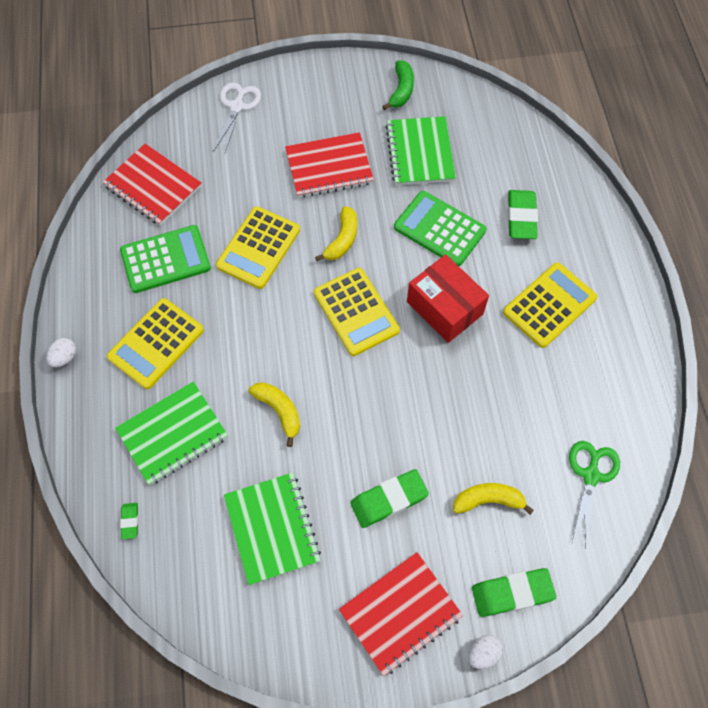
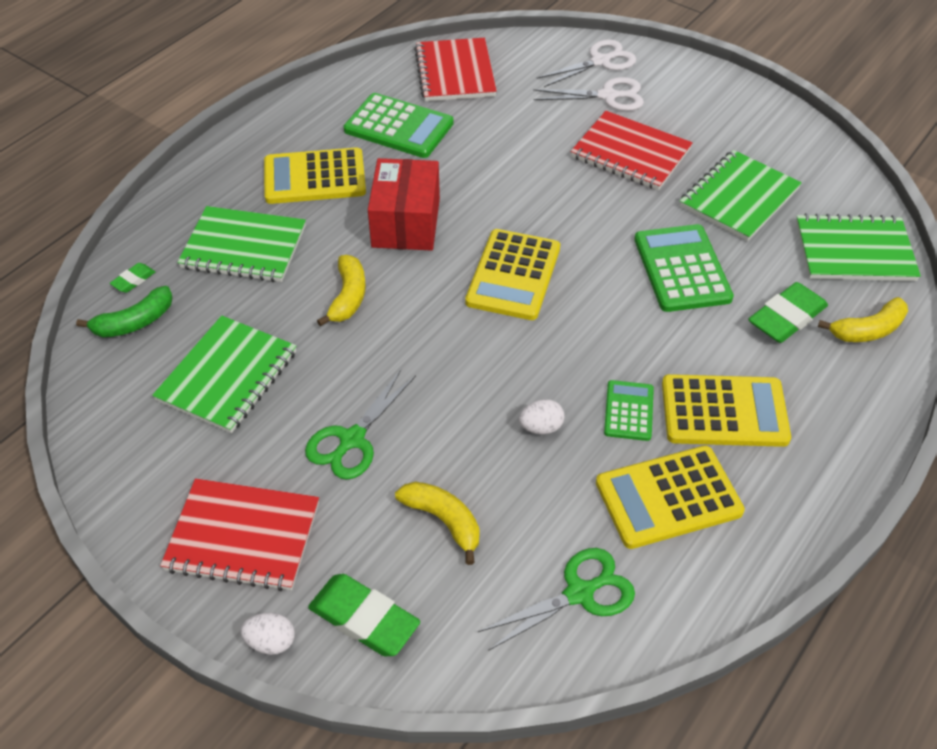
camera: 45 degrees right, 15 degrees down
(65, 357) = (236, 138): white egg -> white egg (541, 427)
(258, 248) = (487, 170): yellow calculator -> yellow calculator (668, 498)
(270, 132) = (608, 96): none -> white scissors
(342, 239) = (572, 213): yellow banana -> yellow banana (868, 330)
(389, 500) = (352, 440): green eraser -> green scissors
(401, 90) = (781, 140): green banana -> green banana (134, 322)
(444, 308) = (605, 333): red box -> red box (406, 223)
(506, 347) = (628, 411): none -> green calculator
(511, 143) = (854, 251): none -> green notebook

